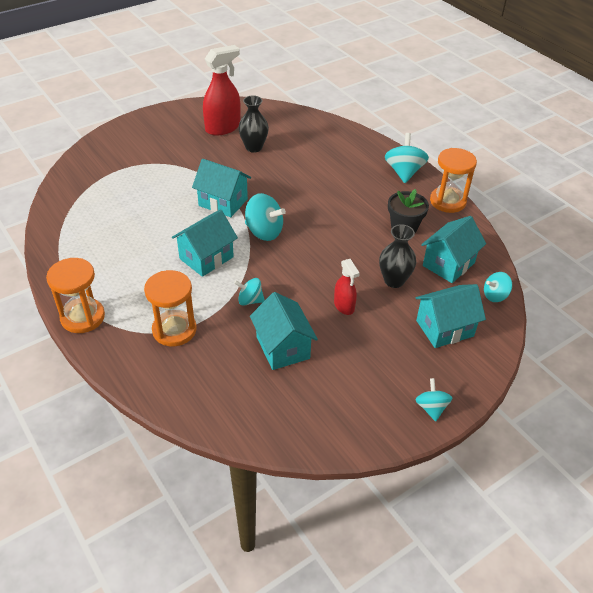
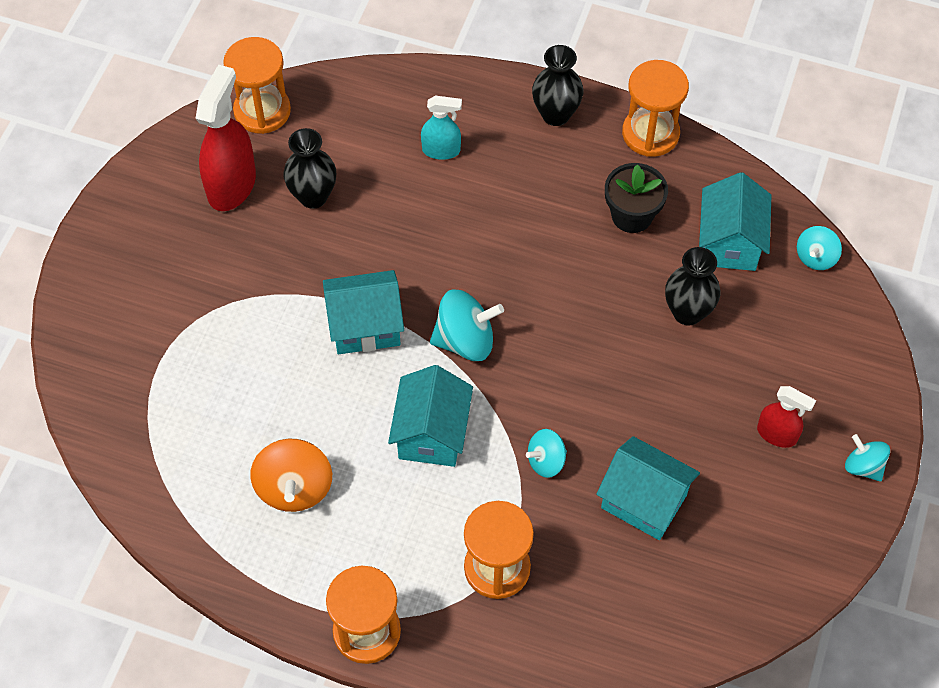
camera: 35 degrees left, 15 degrees up
(120, 243) = (294, 488): none -> orange spinning top
(265, 111) = (262, 111): none -> orange hourglass
(332, 159) = (441, 150): none -> turquoise spray bottle
(344, 306) = (662, 392): red spray bottle -> red spray bottle (777, 434)
(404, 172) = (555, 114): turquoise spinning top -> black vase
(444, 328) = (797, 345): turquoise house -> none

